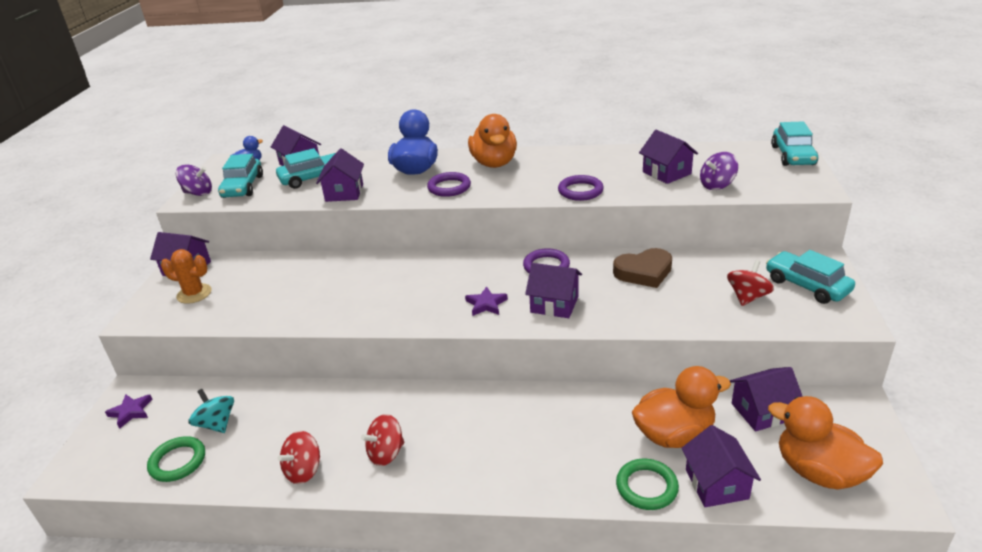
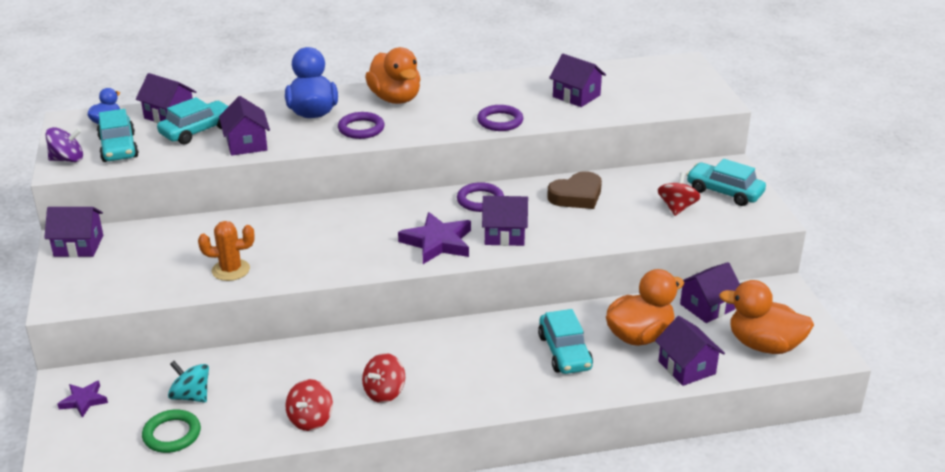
camera: 20 degrees left, 0 degrees up
(194, 294) = (109, 270): orange cactus -> orange cactus (230, 270)
(486, 304) = (438, 242): purple star -> purple star, size x1.77
(646, 487) = (630, 379): green ring -> none
(717, 185) = (628, 105): purple spinning top -> none
(792, 155) = (687, 69): turquoise car -> turquoise car (564, 352)

